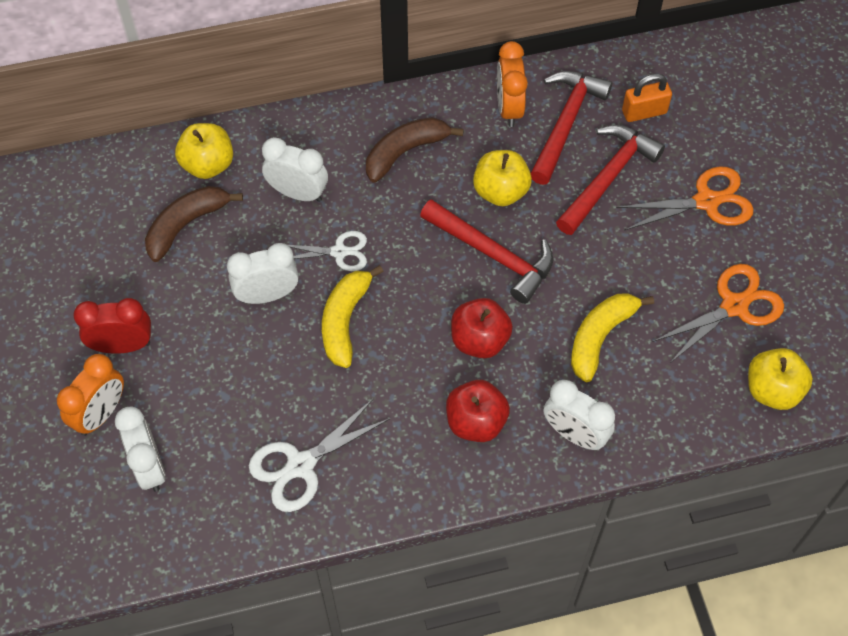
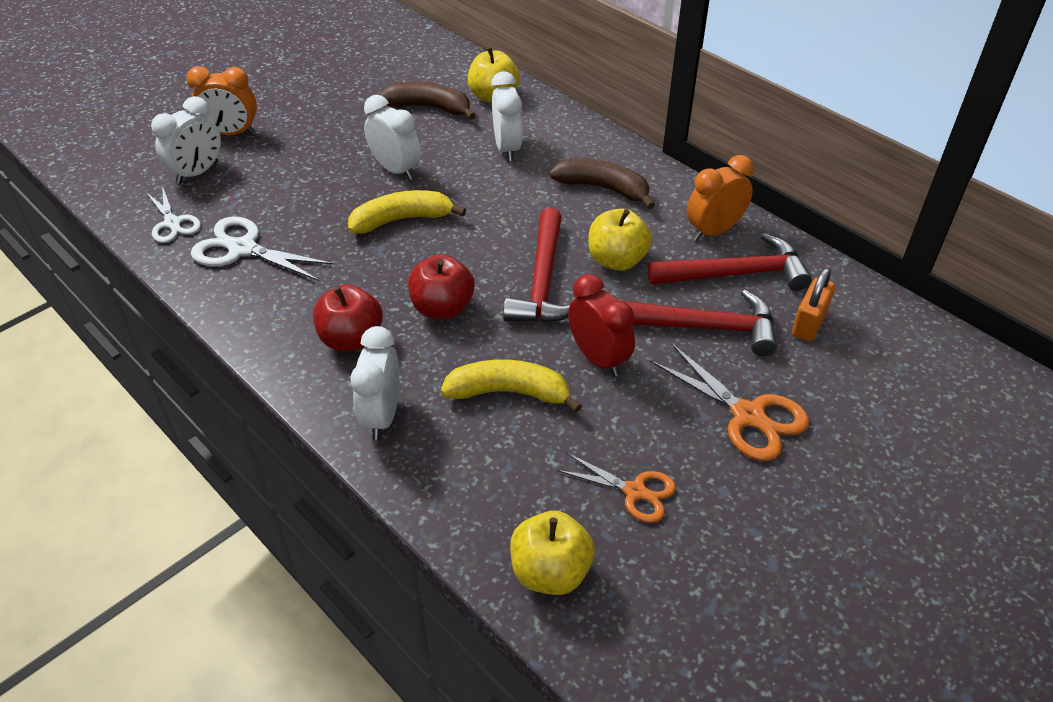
camera: 60 degrees right, 15 degrees down
(123, 345) = (298, 120): red clock -> red clock (598, 358)
(339, 252) = (468, 191): white scissors -> white scissors (172, 223)
(644, 112) = (808, 324): orange padlock -> orange padlock turned 75 degrees clockwise
(734, 306) = (634, 491): orange scissors -> orange scissors, size x0.66

